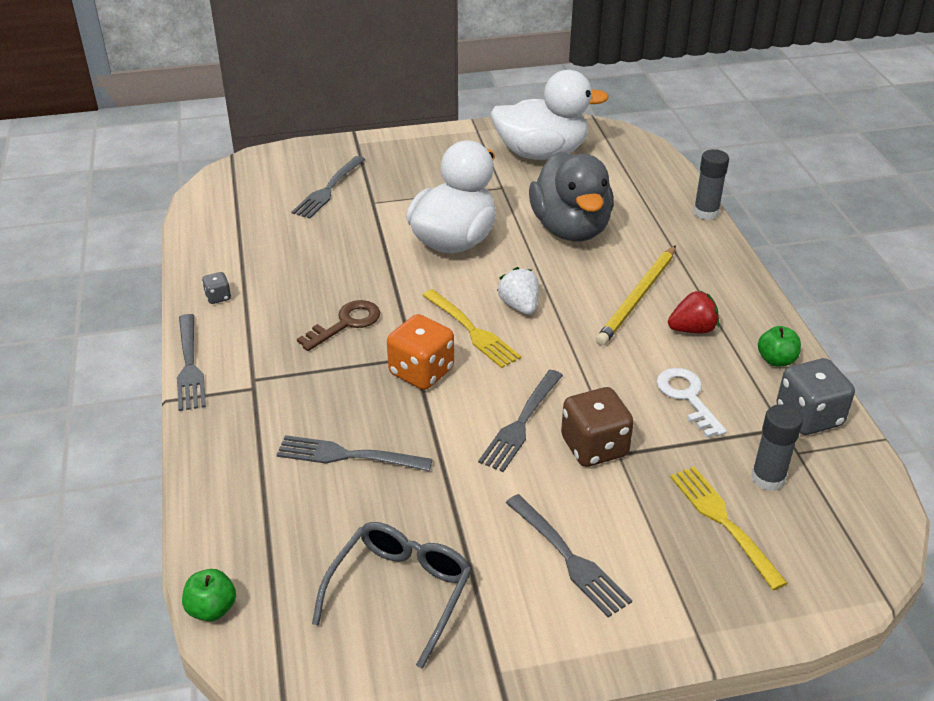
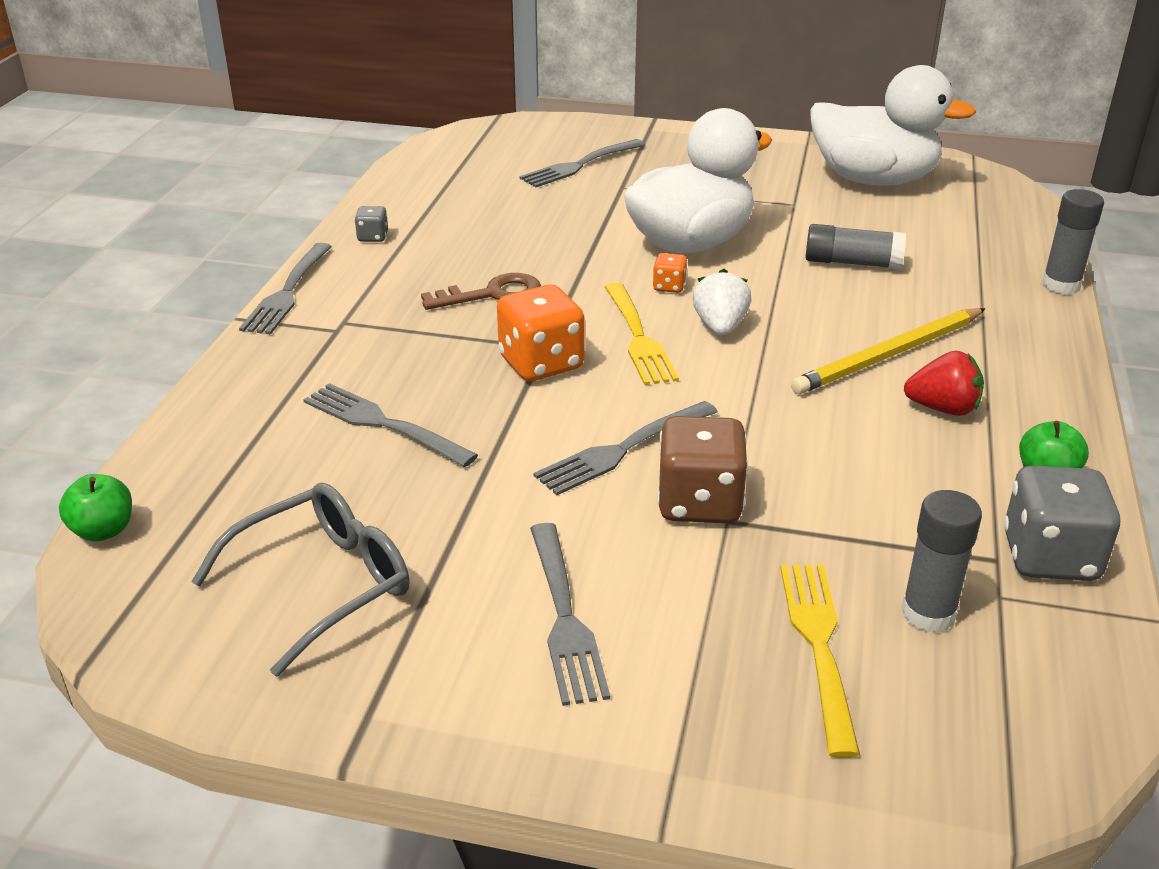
camera: 25 degrees right, 5 degrees down
(464, 282) = (669, 286): none -> orange dice
(570, 229) = (852, 263): grey duck -> grey glue stick
(687, 397) = (876, 483): white key -> none

